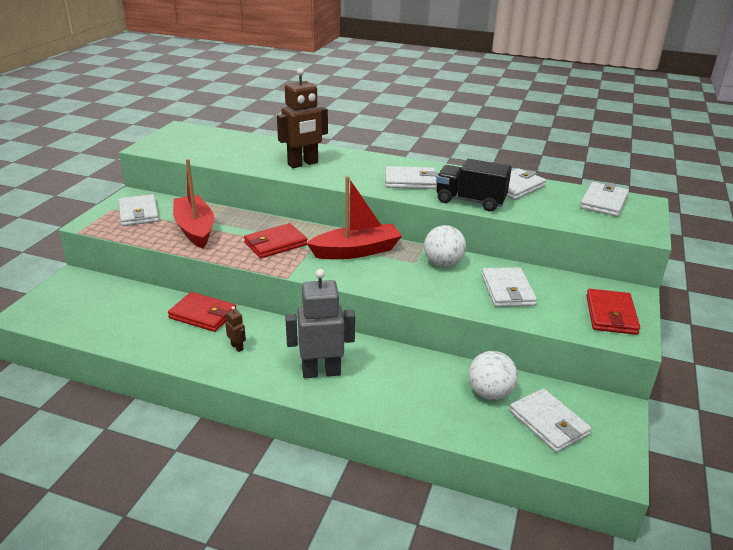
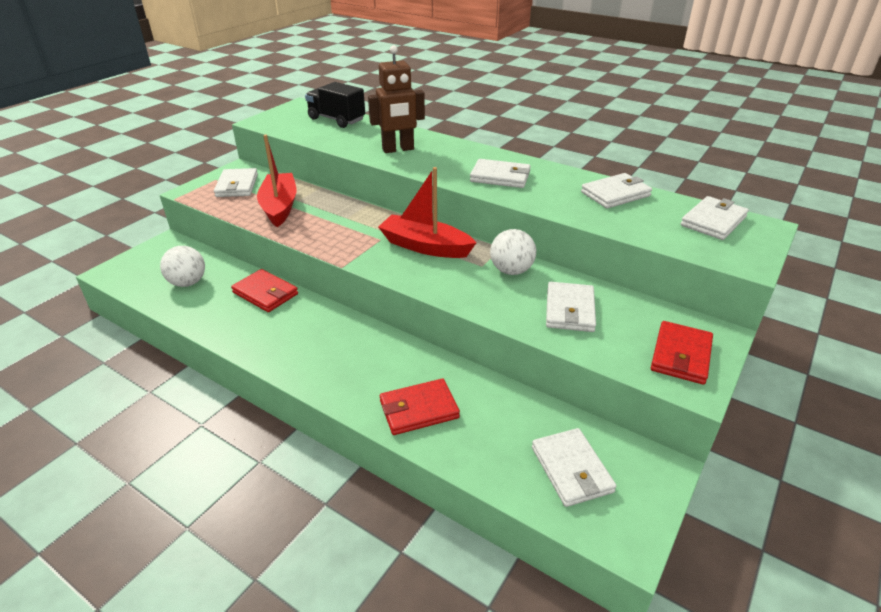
camera: 15 degrees right, 5 degrees up
(237, 347) = (282, 331): brown robot -> none
(275, 244) = (348, 230): red wallet -> red wallet (418, 409)
(321, 372) = (351, 370): grey robot -> none
(356, 251) = (425, 246): red boat -> red boat turned 150 degrees counterclockwise
(470, 201) = (555, 205): black truck -> black truck (336, 120)
(489, 393) = (518, 422): white ball -> white ball (188, 283)

